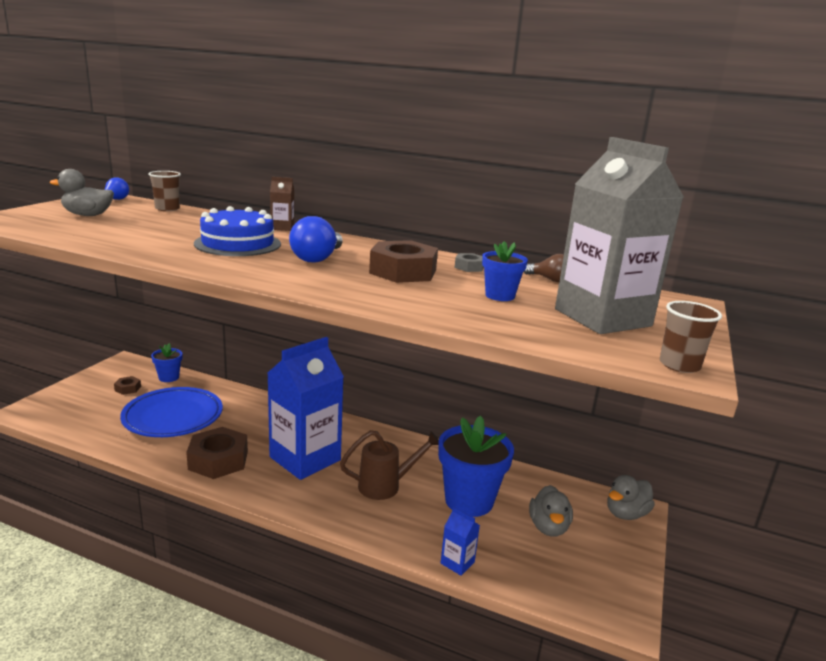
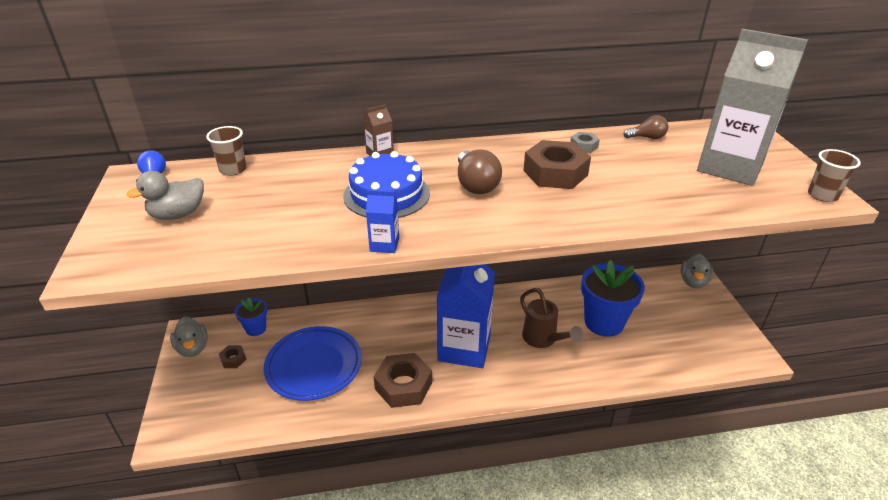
camera: 30 degrees left, 15 degrees up
(317, 258) = (475, 185): blue light bulb -> brown light bulb
(386, 486) = (543, 340): brown watering can -> brown watering can turned 105 degrees clockwise
(457, 562) = (645, 373): blue carton -> blue carton (384, 244)
(500, 296) = (649, 172): blue flower pot -> none
(548, 527) = (665, 316): grey duck -> grey duck (193, 348)

